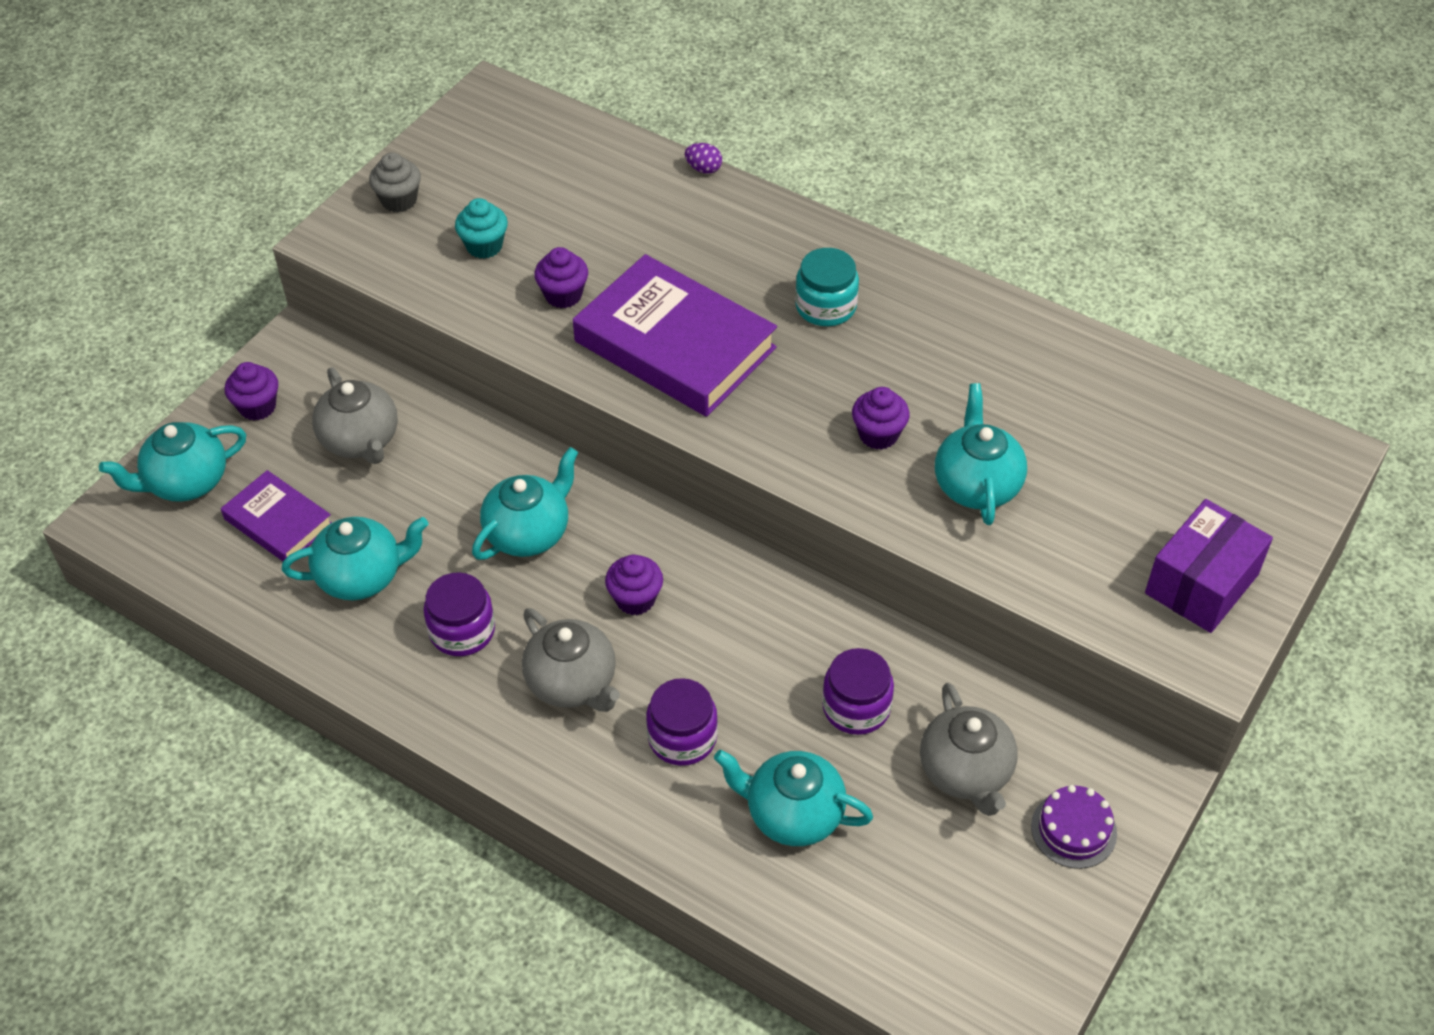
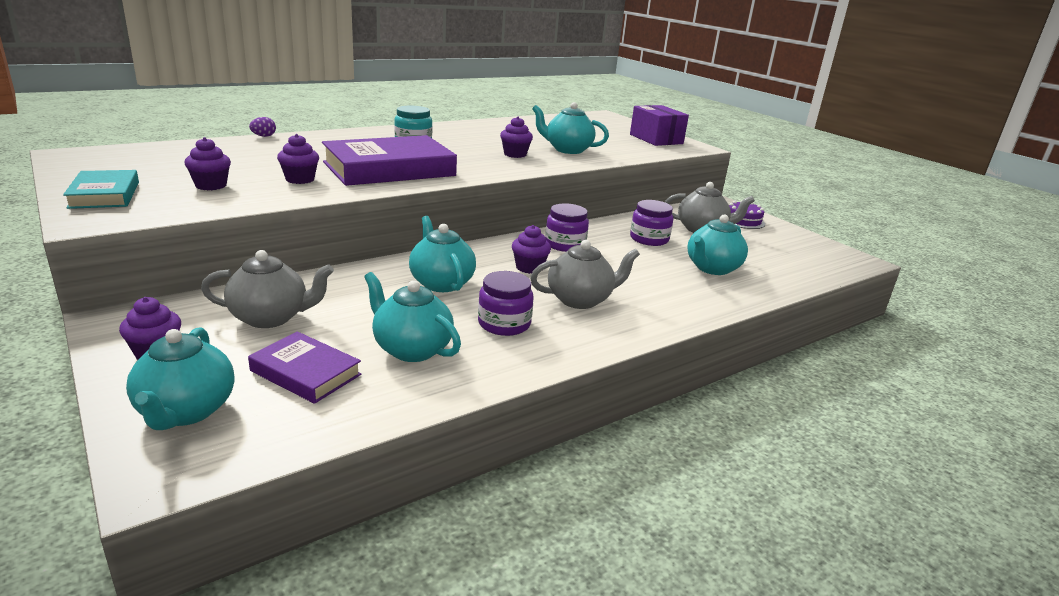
camera: 70 degrees left, 25 degrees down
(278, 522) = (305, 373): purple book -> purple book turned 60 degrees clockwise
(362, 576) = (411, 349): turquoise teapot -> turquoise teapot turned 60 degrees counterclockwise
(399, 200) = (104, 195): grey cupcake -> turquoise book
(484, 246) = (211, 185): turquoise cupcake -> purple cupcake
(682, 737) = (644, 281): purple jar -> purple jar (565, 244)

